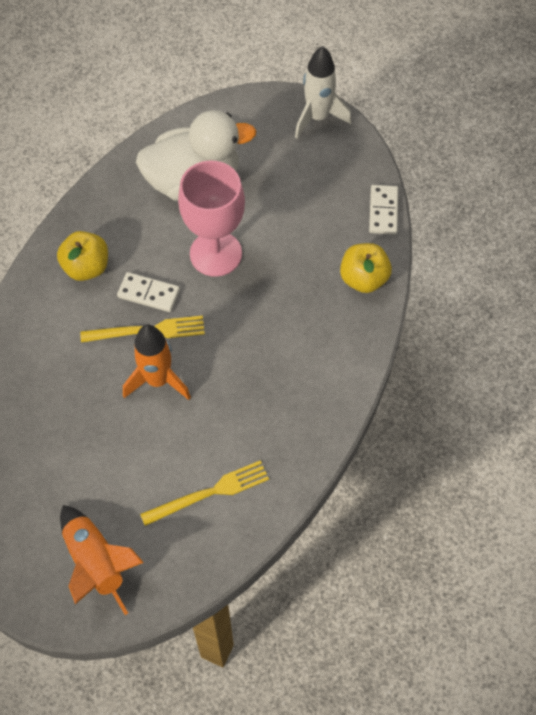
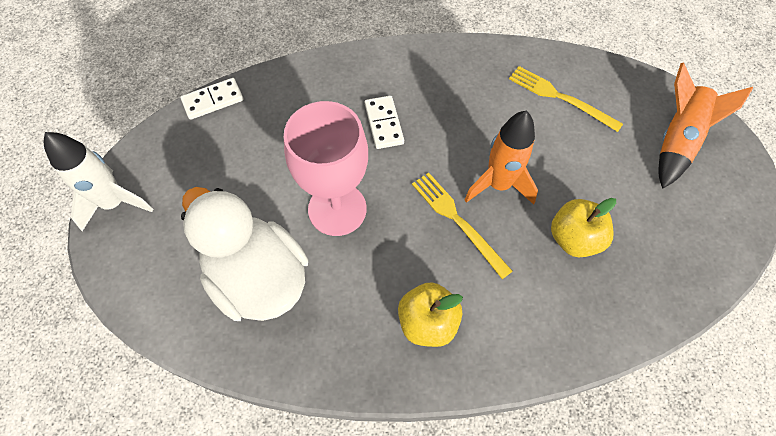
camera: 120 degrees left, 0 degrees up
(148, 293) = (418, 243): white domino -> white domino (384, 124)
(363, 279) = (295, 85): yellow apple -> yellow apple (574, 238)

